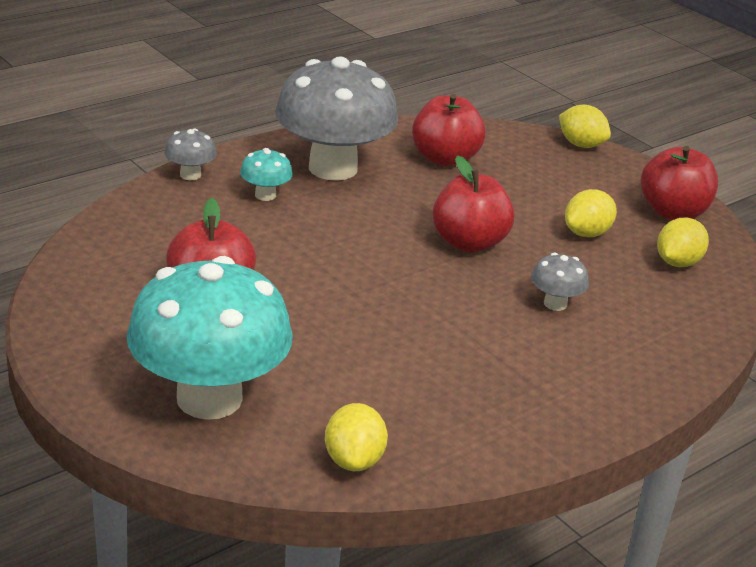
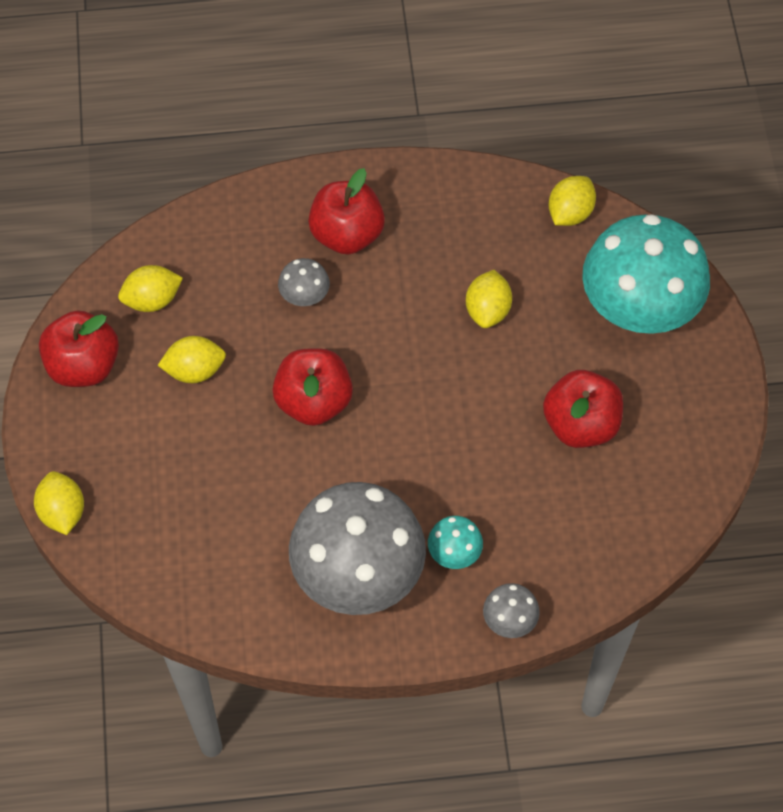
camera: 145 degrees left, 30 degrees up
(372, 347) = (487, 310): none -> yellow lemon
(445, 158) = (230, 545): red apple -> red apple (347, 234)

